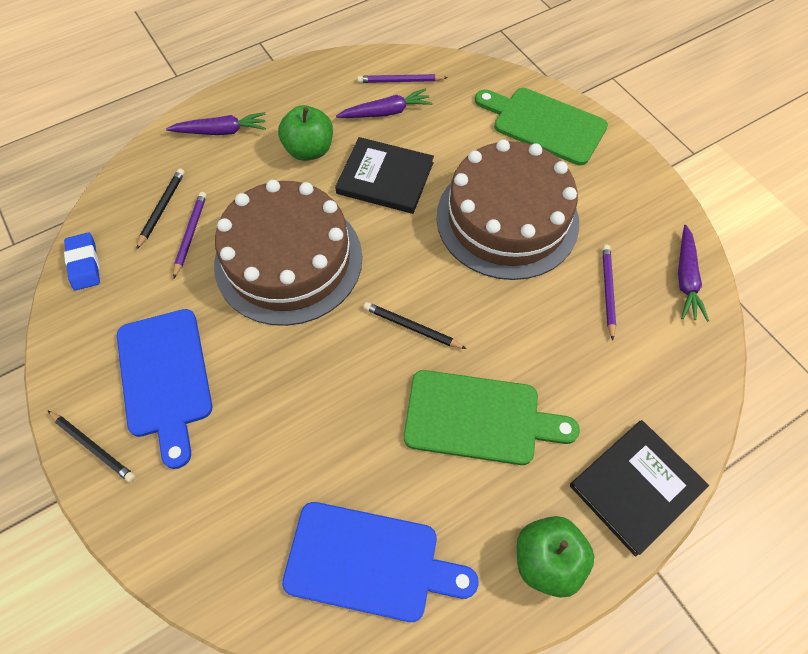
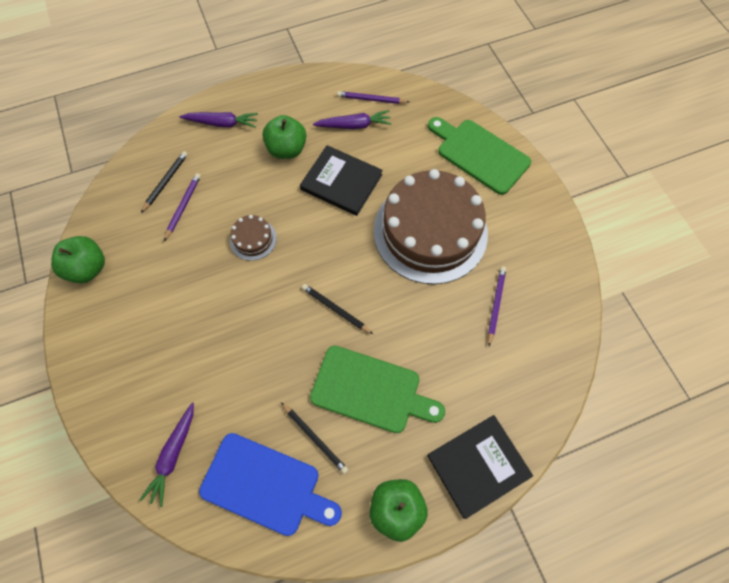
camera: 10 degrees right, 5 degrees up
(78, 327) = (88, 268): none -> green apple
(84, 264) = (101, 218): blue eraser -> none
(93, 447) = (84, 362): black pencil -> black pencil (315, 438)
(165, 377) = (144, 318): blue cutting board -> none
(288, 260) = (253, 239): brown cake -> brown cake, size x0.41
(685, 278) = (561, 304): purple carrot -> purple carrot (173, 455)

